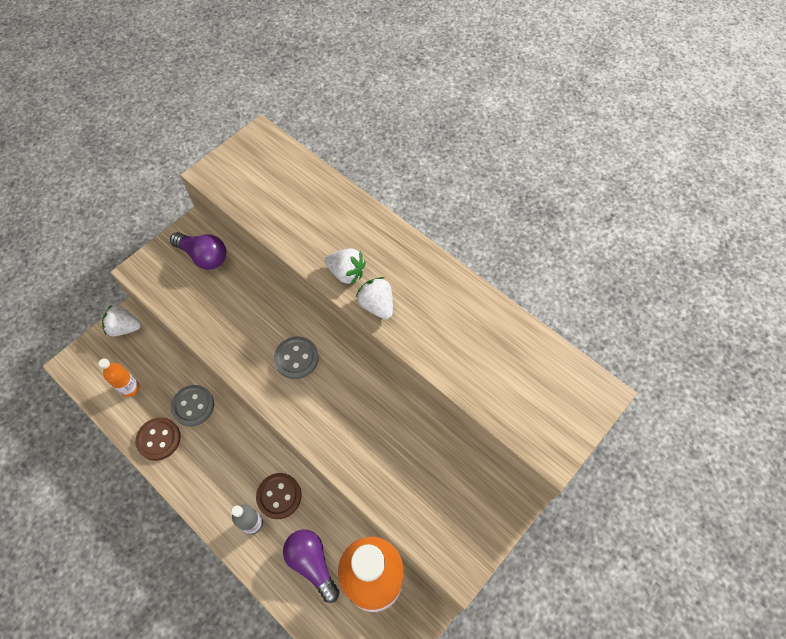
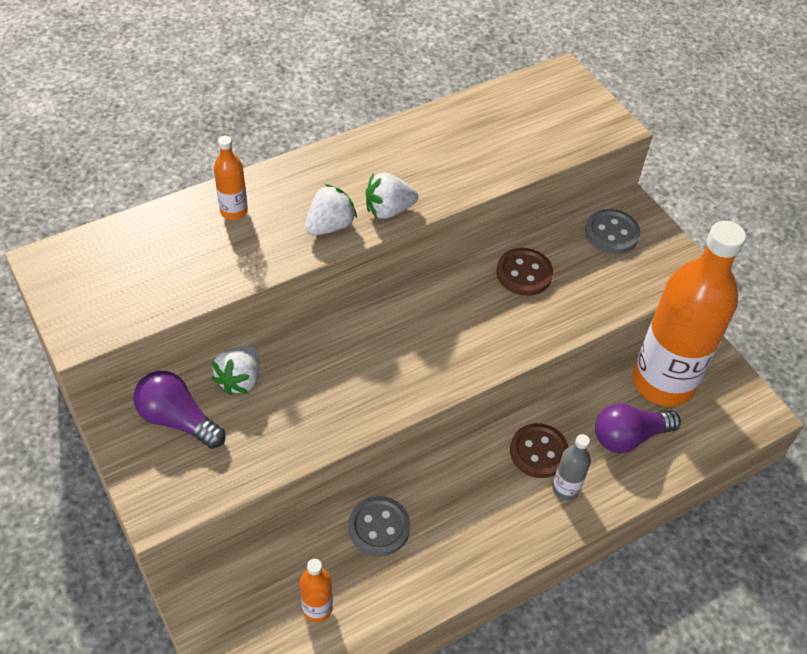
camera: 75 degrees left, 10 degrees down
(125, 328) = (207, 601): white strawberry -> white strawberry (240, 379)
(159, 439) = (414, 581): brown button -> brown button (524, 273)
(204, 256) = (178, 419): purple light bulb -> purple light bulb turned 105 degrees counterclockwise
(296, 358) = (391, 347): grey button -> grey button (611, 233)
(338, 213) = (234, 211): none -> orange bottle

